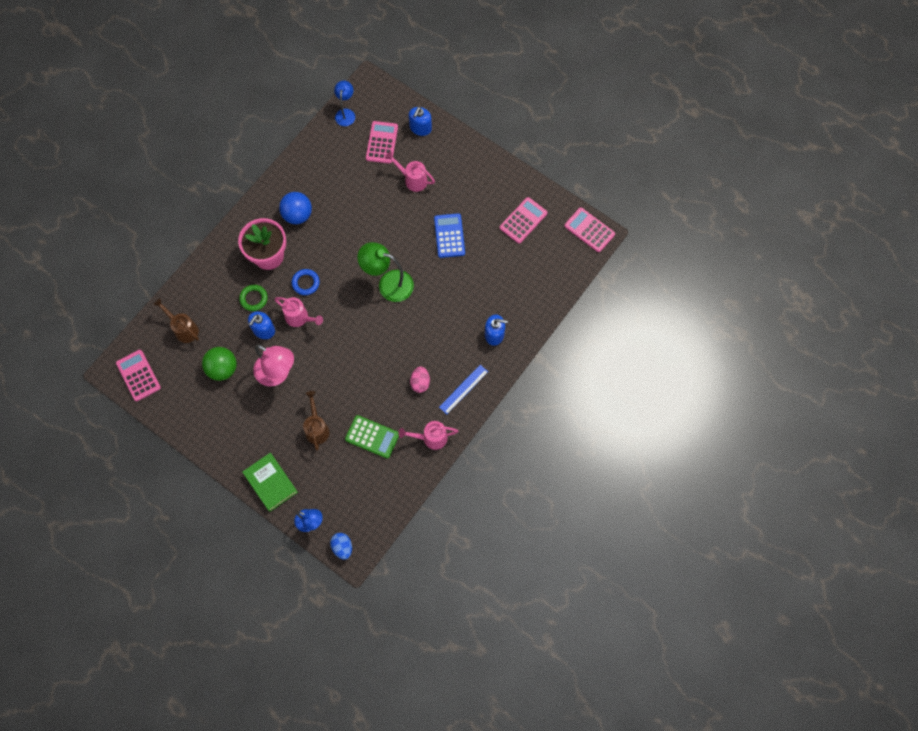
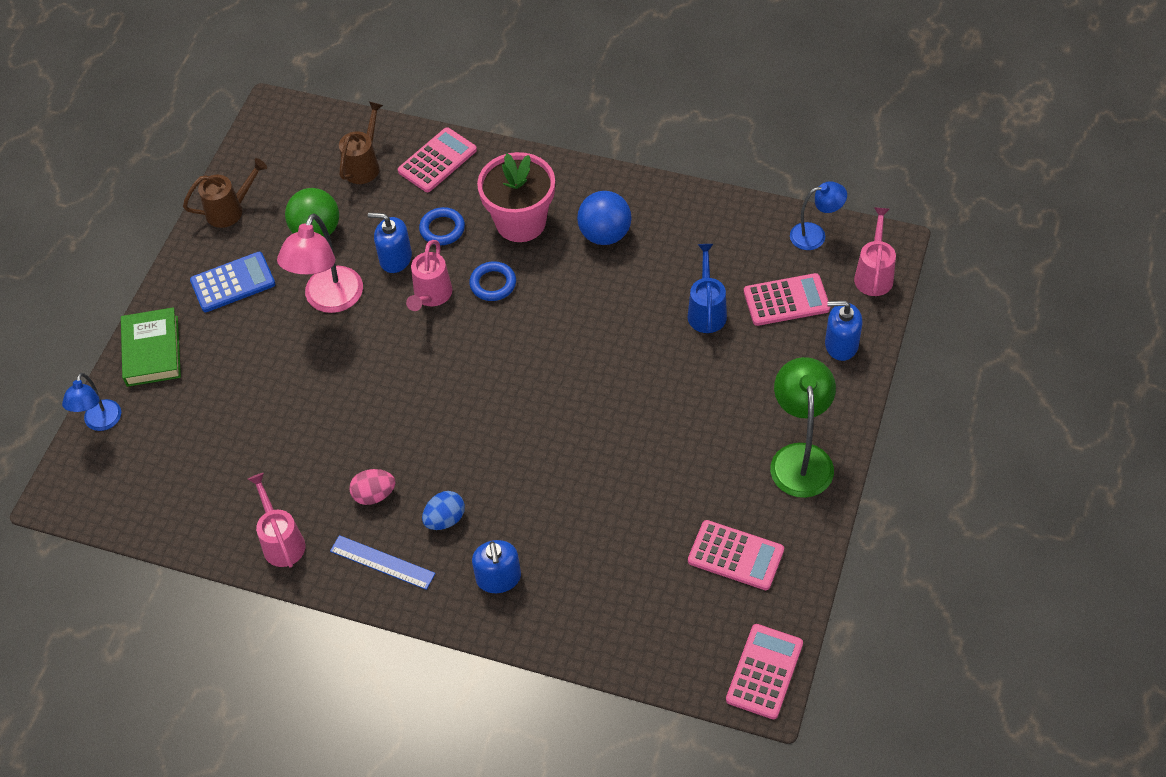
camera: 75 degrees right, 15 degrees down
(138, 375) = (276, 140): pink calculator -> pink calculator (437, 161)
(254, 298) = (442, 229): green ring -> blue ring
(270, 483) = (152, 351): green book -> green book turned 45 degrees counterclockwise
(317, 428) = (255, 379): brown watering can -> brown watering can (230, 210)
(342, 547) = (70, 478): blue egg -> blue egg (445, 519)
(372, 182) = (706, 311): none -> blue watering can
(372, 437) = (261, 458): green calculator -> none
(388, 283) = (534, 393): green lamp -> green lamp (800, 458)
(412, 180) = (738, 365): pink watering can -> pink watering can (874, 274)
(449, 236) = (657, 451): blue calculator -> blue calculator (233, 283)

